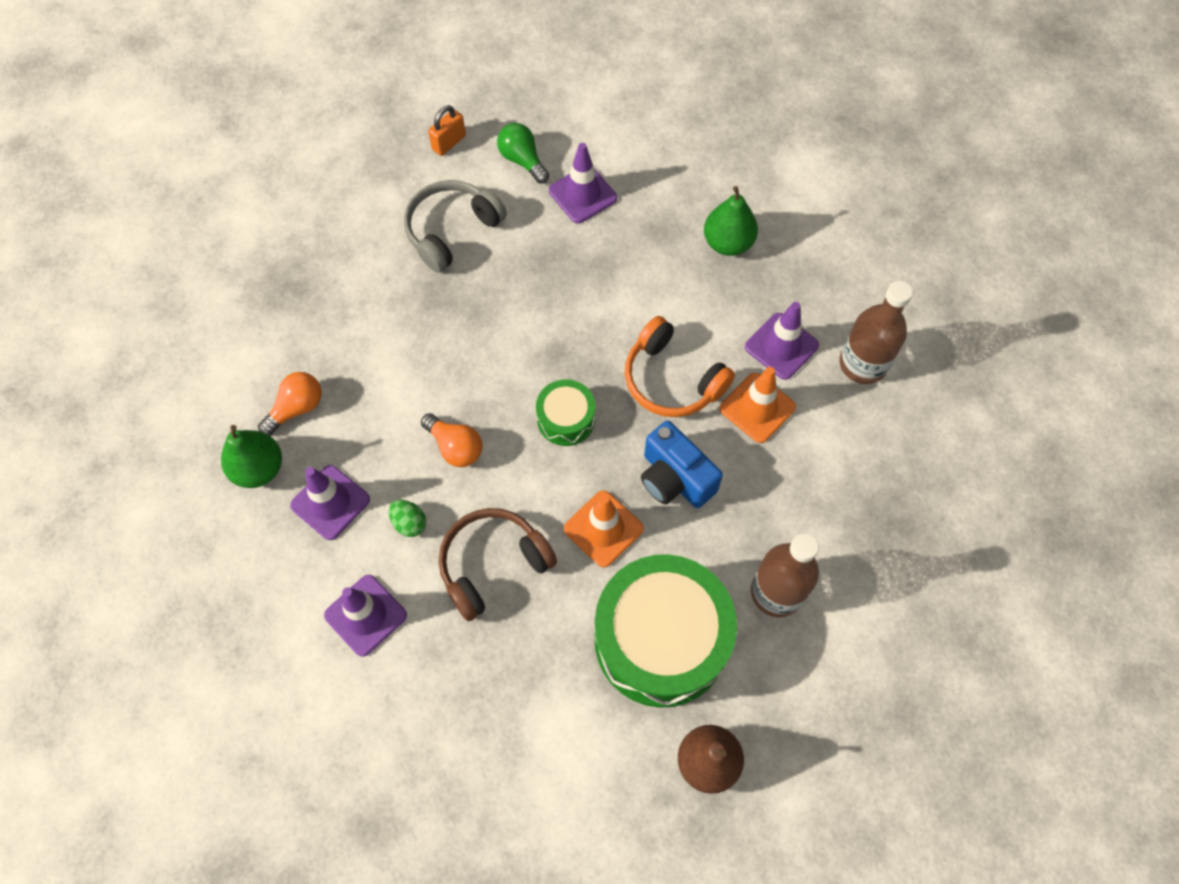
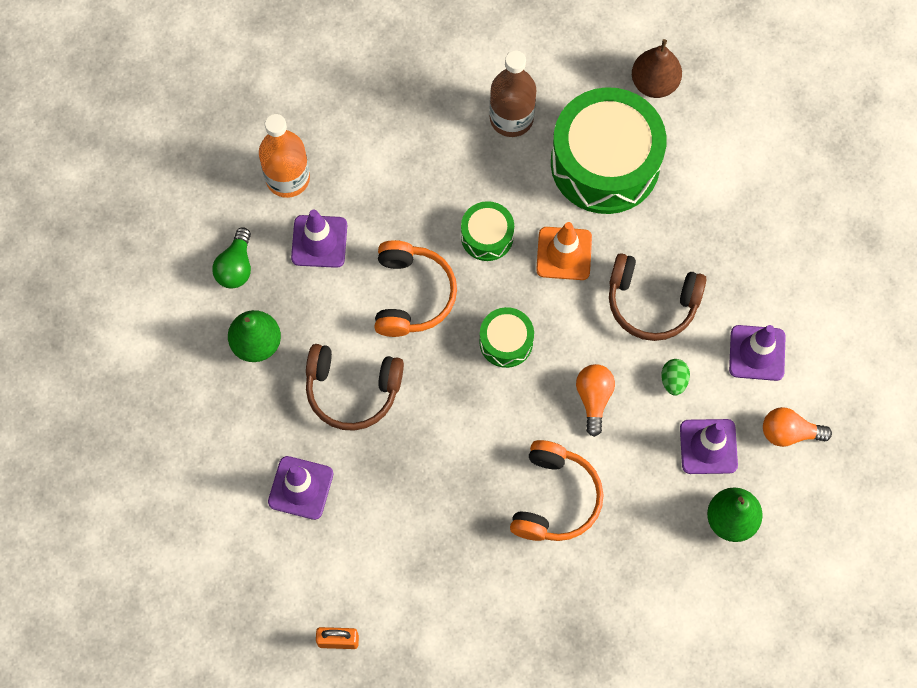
camera: 130 degrees left, 5 degrees up
(296, 408) = (665, 537): orange light bulb -> orange light bulb (789, 432)
(406, 354) = (554, 498): none -> orange headphones
(452, 230) = (421, 561): grey headphones -> none
(522, 160) = (306, 564): green light bulb -> green light bulb (236, 267)
(628, 280) = (352, 390): none -> brown headphones
(675, 478) = (487, 236): blue camera -> green drum
(757, 408) = (385, 222): orange traffic cone -> none
(863, 364) = (288, 178): brown bottle -> orange bottle

